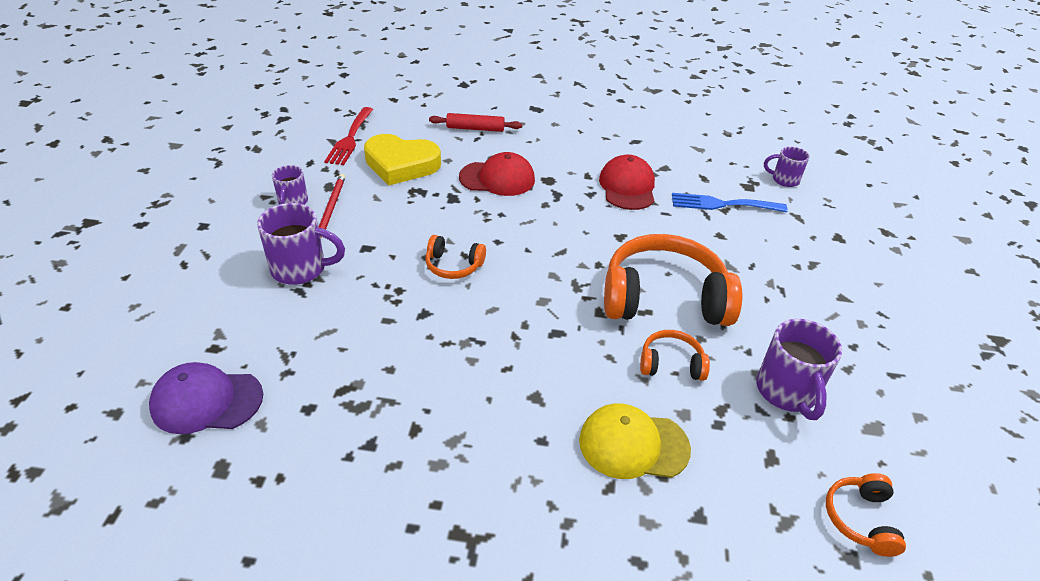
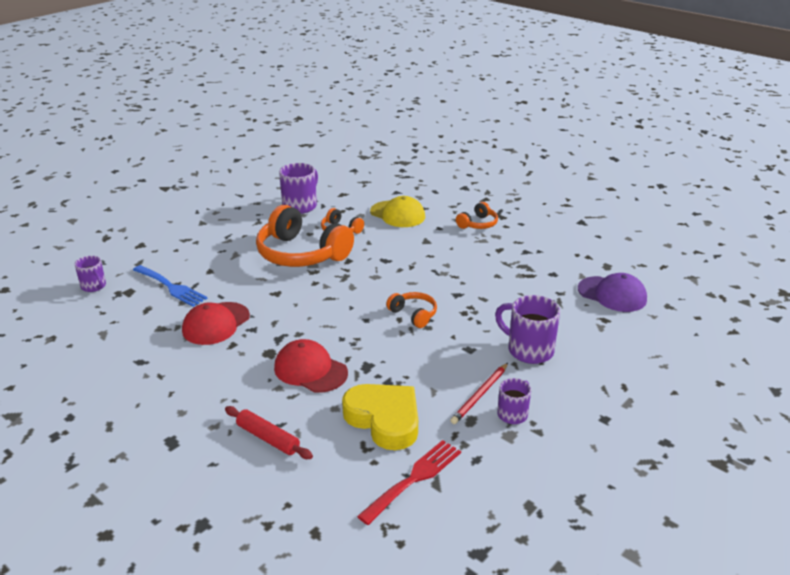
camera: 145 degrees left, 10 degrees down
(861, 519) = (334, 174): orange headphones -> orange headphones (478, 224)

